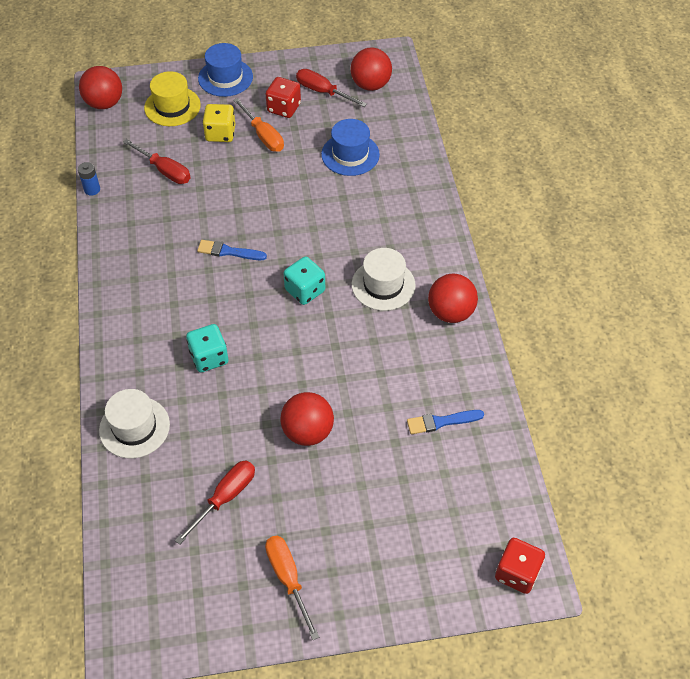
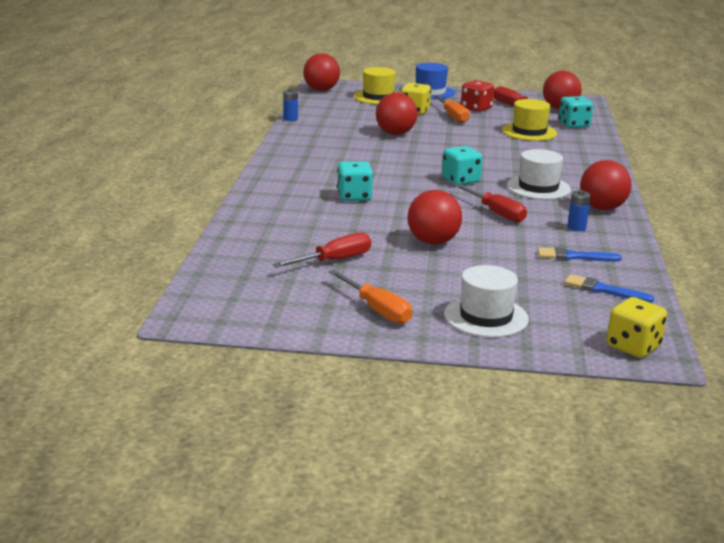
camera: 15 degrees right, 30 degrees down
(134, 427) = (266, 217): white hat -> white hat (486, 317)
(165, 171) = (357, 119): red screwdriver -> red screwdriver (496, 213)
(214, 196) = (395, 133): none -> red ball
(228, 251) = (397, 156): blue brush -> blue brush (604, 290)
(288, 578) = (377, 310): orange screwdriver -> orange screwdriver turned 150 degrees clockwise
(350, 154) = (529, 132): blue hat -> yellow hat
(392, 124) = (574, 125): none -> turquoise dice
(434, 361) = (576, 227): none -> blue battery
(517, 573) = (633, 347): red dice -> yellow dice

